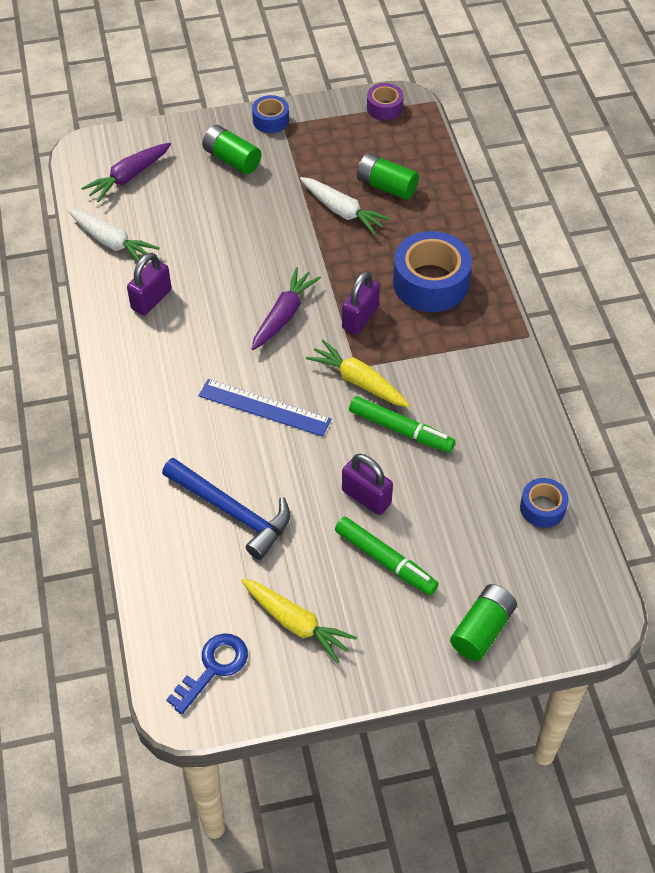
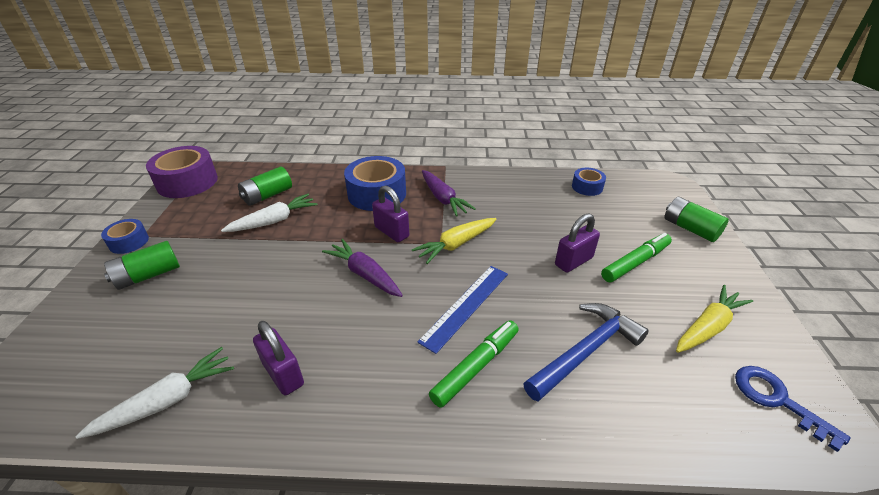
camera: 75 degrees left, 15 degrees down
(128, 177) = (82, 365): purple carrot -> purple carrot (443, 199)
(384, 108) = (187, 182): purple tape -> purple tape, size x1.89
(401, 430) = (510, 232): green marker -> green marker (476, 366)

